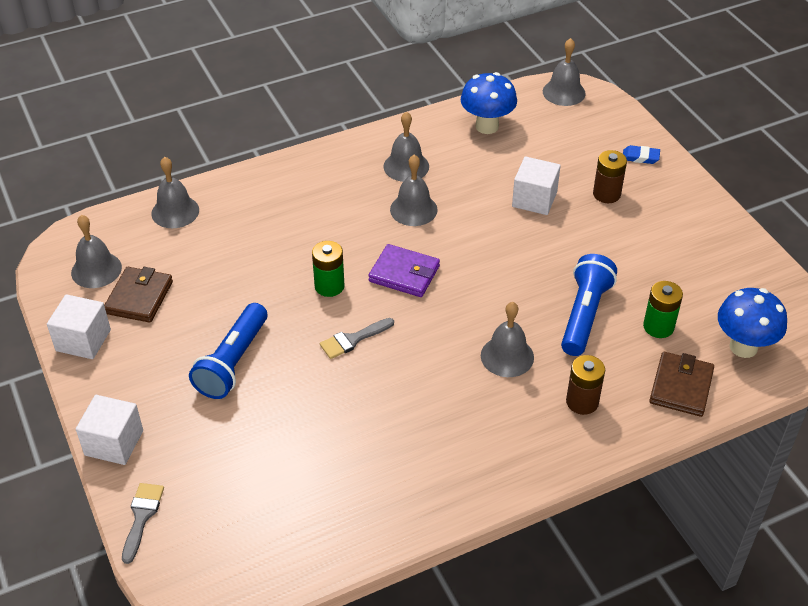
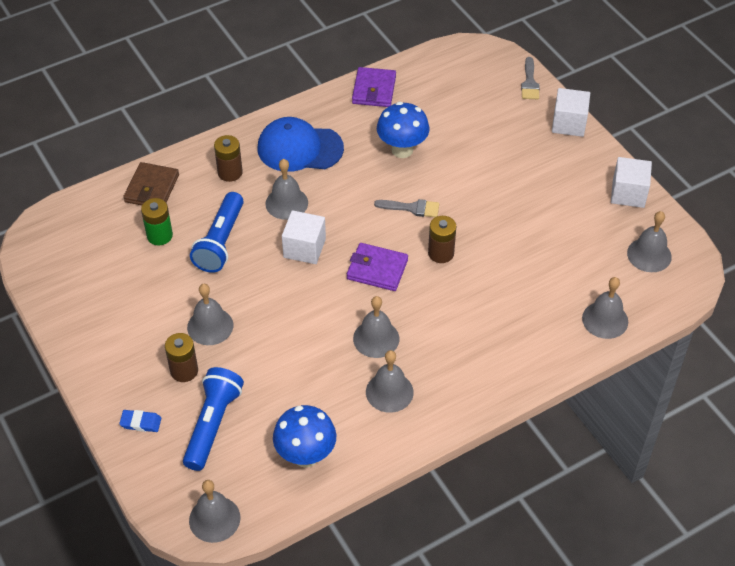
camera: 175 degrees right, 5 degrees up
(139, 297) = (600, 232): brown wallet -> none
(232, 362) = (503, 184): blue flashlight -> blue flashlight (213, 424)
(329, 286) = (441, 253): green battery -> brown battery
(353, 340) = (412, 208): grey brush -> grey brush turned 45 degrees clockwise
(377, 520) = (374, 90): none -> purple wallet
(490, 430) = (299, 148): none -> blue cap
(534, 199) = (257, 359): white cube -> white cube (304, 248)
(585, 230) = (210, 326): none -> grey bell
(743, 347) = (93, 223): blue mushroom -> blue mushroom (402, 150)

